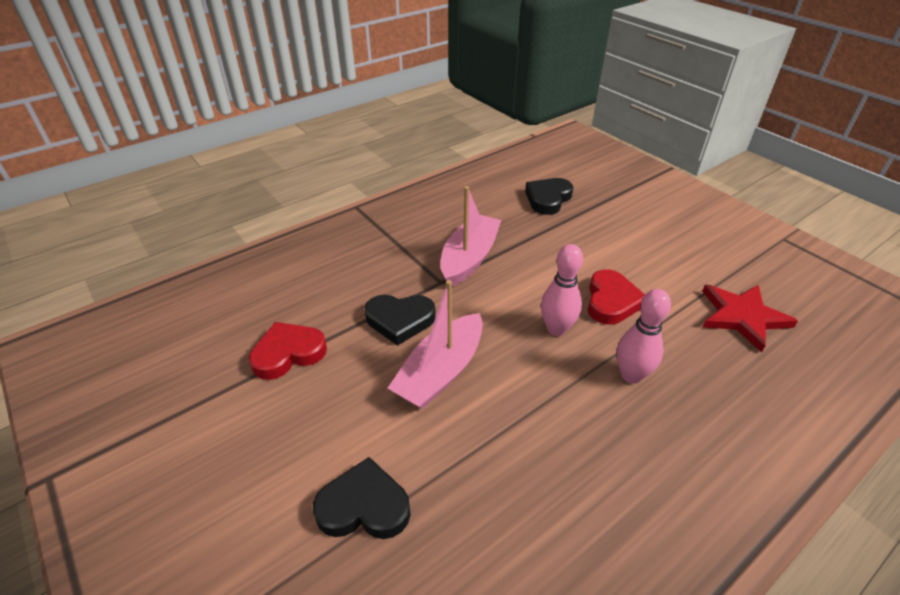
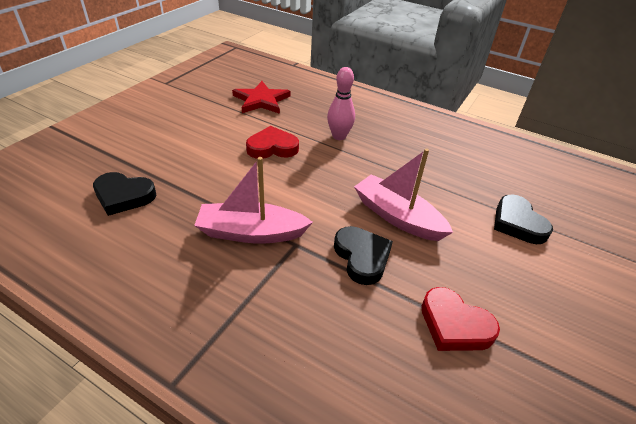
camera: 115 degrees left, 0 degrees up
(440, 372) = (397, 217): pink boat -> pink boat turned 150 degrees counterclockwise
(556, 329) = (317, 169): pink bowling pin -> none

